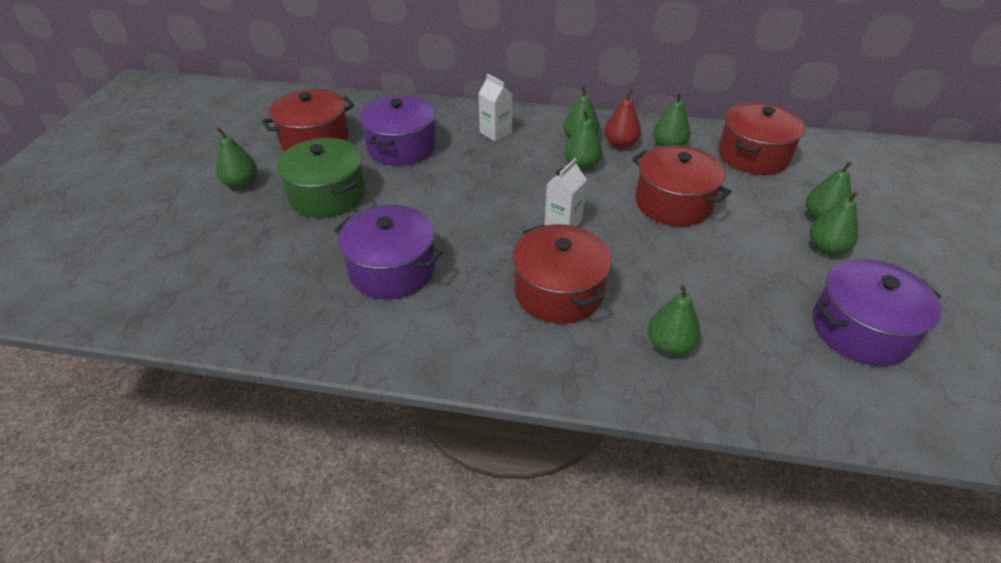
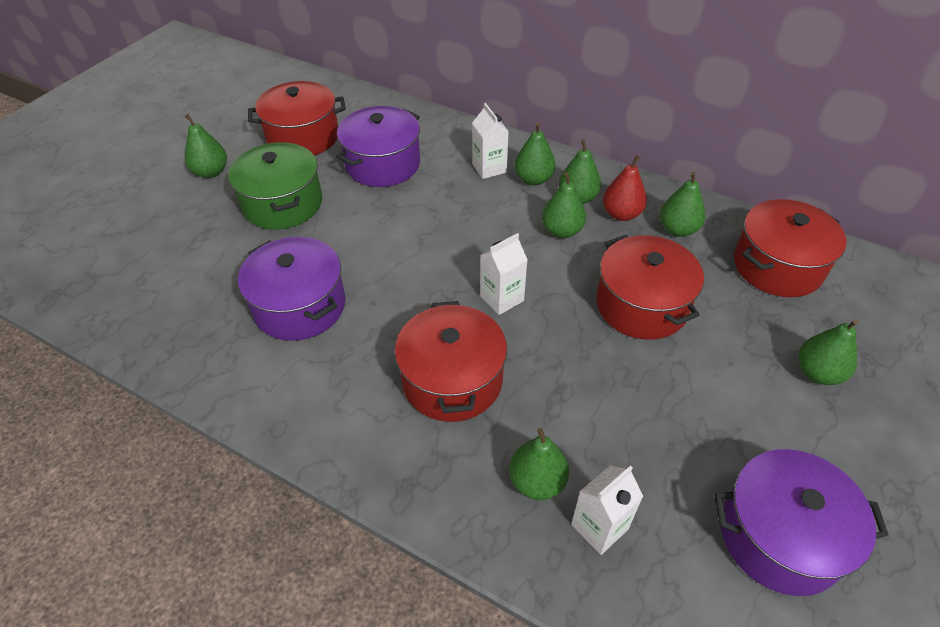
camera: 20 degrees right, 5 degrees up
(734, 362) = (599, 526): none -> white carton
(826, 248) = (799, 415): green pear -> green pear (533, 179)

